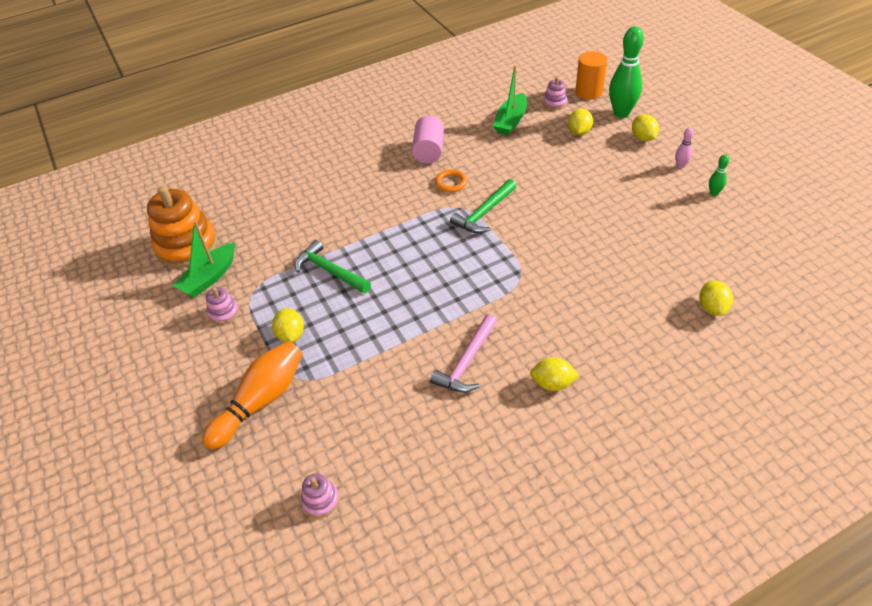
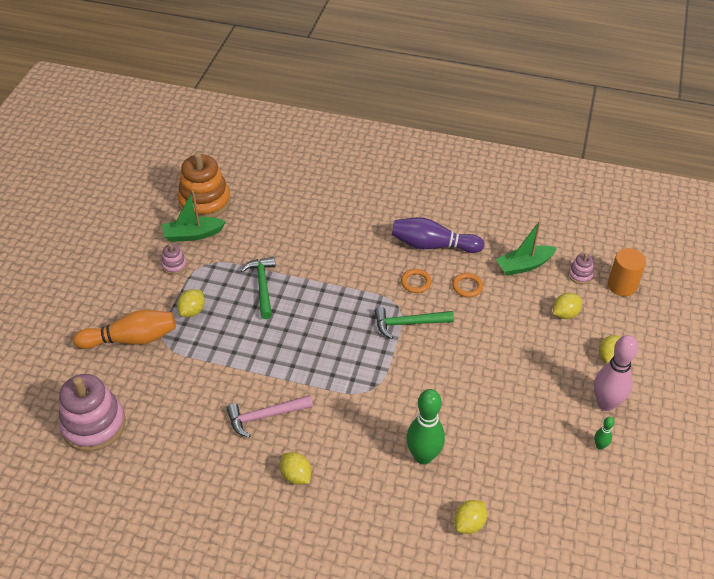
camera: 40 degrees right, 0 degrees up
(320, 500) = (94, 425): pink stacking toy -> pink stacking toy, size x2.21
(428, 151) = (432, 245): pink cylinder -> purple bowling pin
(491, 160) = (467, 286): none -> orange ring
(621, 113) = (622, 323): green bowling pin -> green bowling pin (423, 456)
(680, 166) = (606, 403): pink bowling pin -> pink bowling pin, size x2.19

